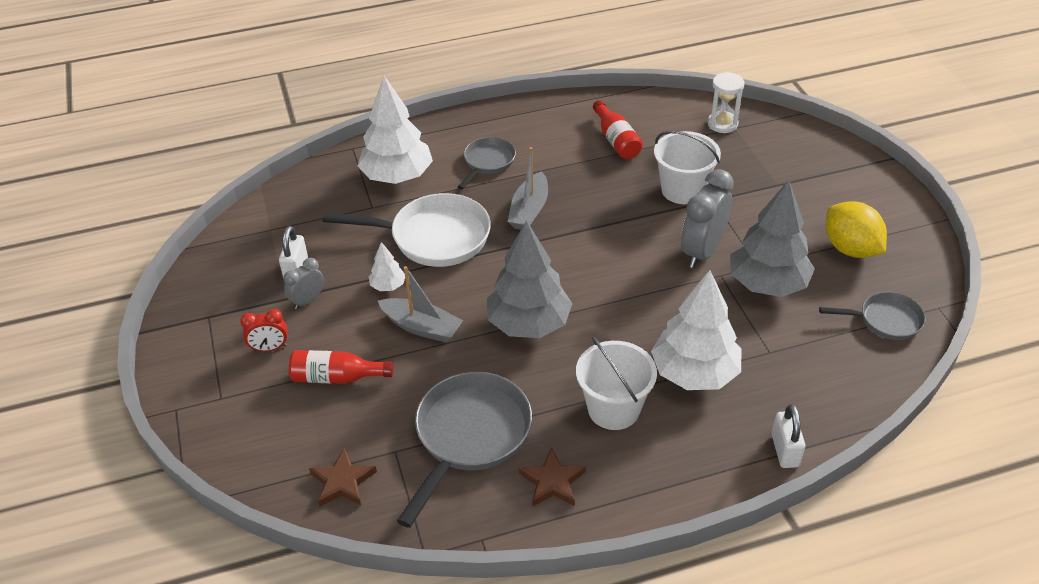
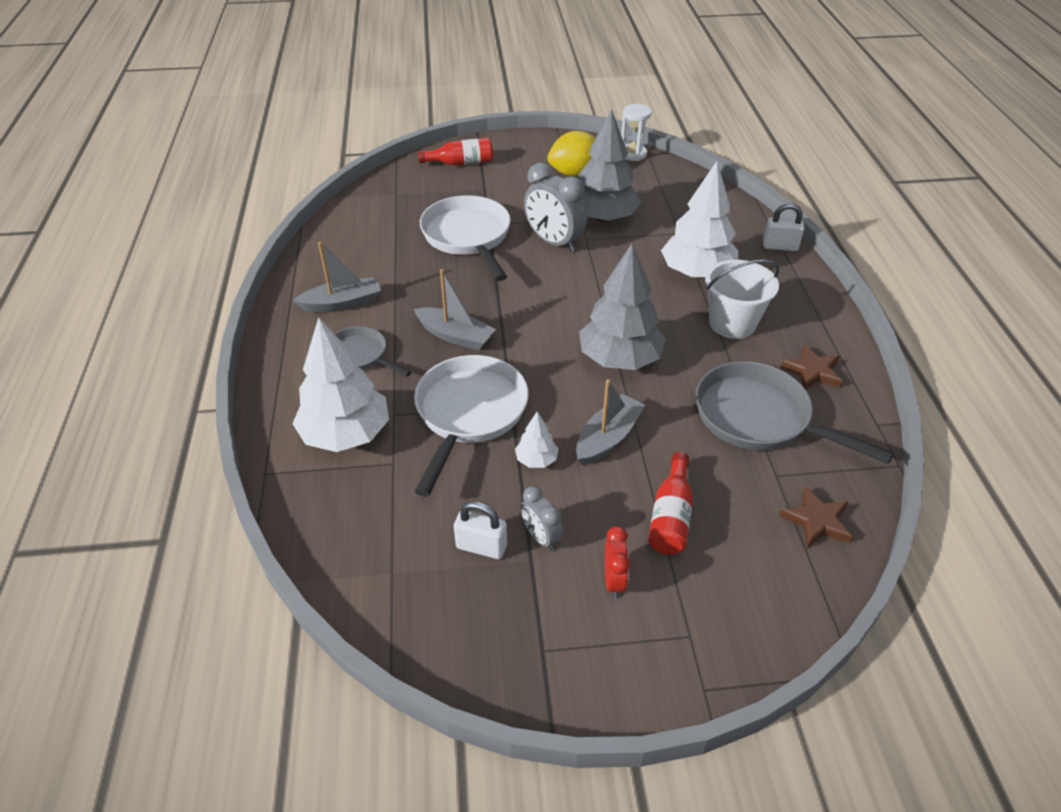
camera: 80 degrees left, 0 degrees up
(551, 136) = (342, 303): none -> grey boat
(616, 140) = (374, 262): red bottle -> red bottle (461, 163)
(682, 190) = (468, 237): white bucket -> white pan
(722, 124) = (387, 199): white hourglass -> white hourglass (633, 154)
(885, 320) = (656, 176): grey pan -> none

